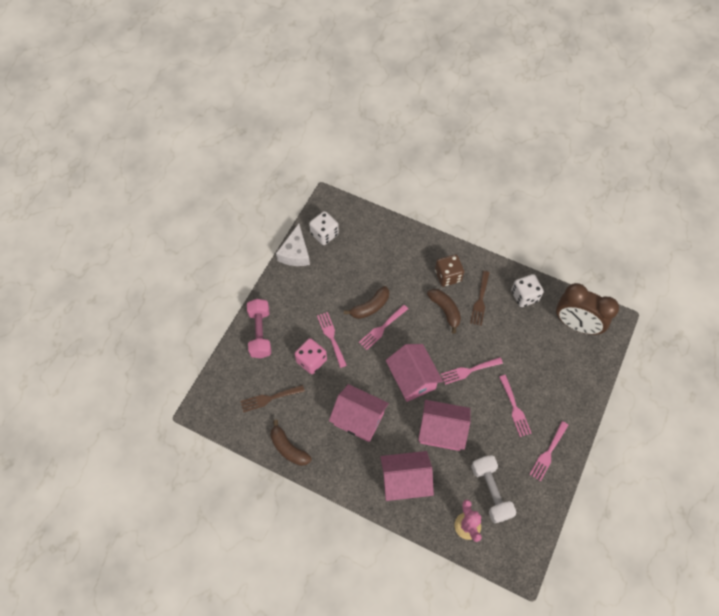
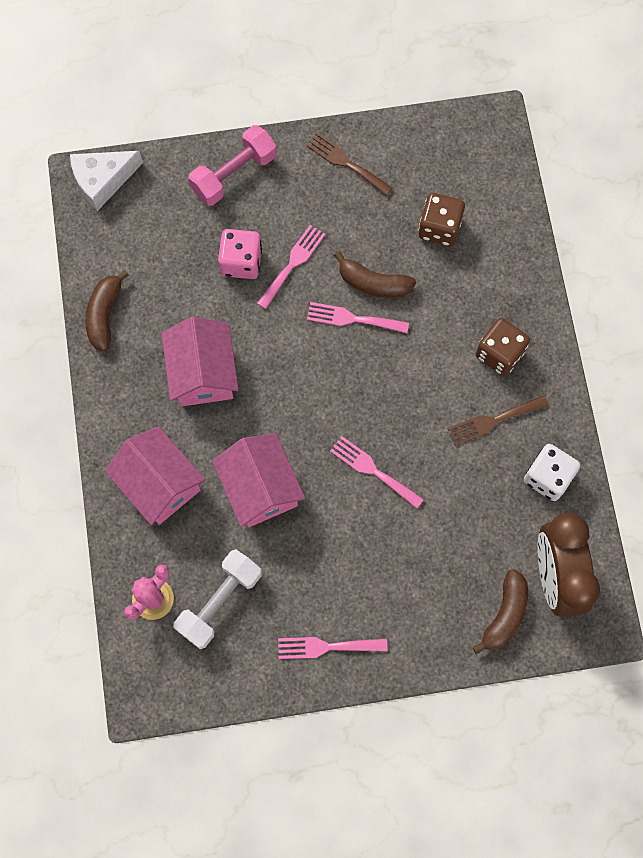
camera: 55 degrees right, 10 degrees up
(269, 398) = (153, 247): brown fork -> brown fork (346, 163)
(295, 253) = (382, 136): white cheese -> white cheese (103, 181)
(324, 234) = (440, 152): white dice -> none
(364, 260) = (439, 228): none -> brown dice
(412, 378) = (307, 404): pink house -> none
(445, 310) = (442, 383): brown banana -> brown banana (504, 615)
(515, 408) = (361, 564): pink fork -> none

